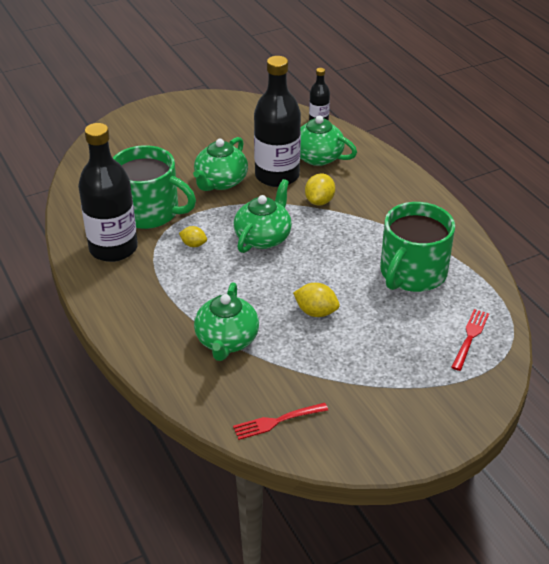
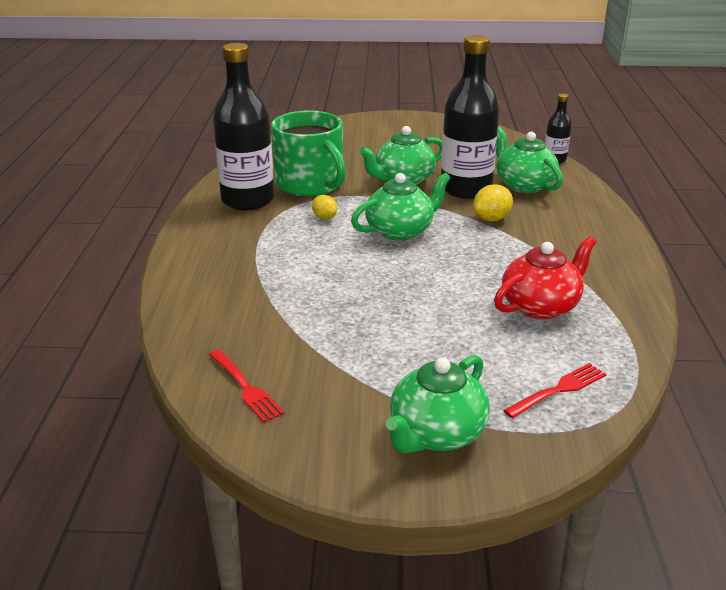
camera: 30 degrees right, 10 degrees down
(226, 340) = (271, 300): green teapot -> green teapot (436, 434)
(277, 421) = (245, 387): red fork -> red fork turned 135 degrees counterclockwise
(316, 312) = (391, 306): yellow lemon -> none
(412, 272) = (541, 306): green mug -> red teapot

